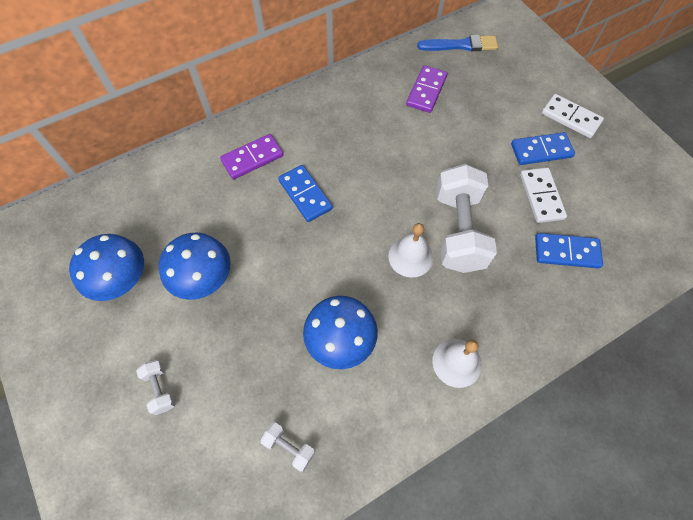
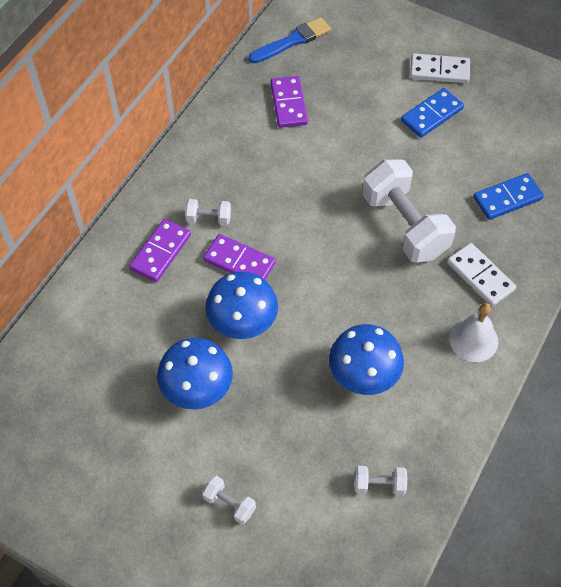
camera: 30 degrees left, 5 degrees down
(122, 280) = (116, 432): blue mushroom -> blue mushroom (242, 322)
(305, 150) = (208, 218): none -> white dumbbell
(305, 195) = (239, 262): blue domino -> purple domino
(410, 256) = (376, 270): white bell -> none
(541, 196) = (457, 158): white domino -> white domino (480, 276)

